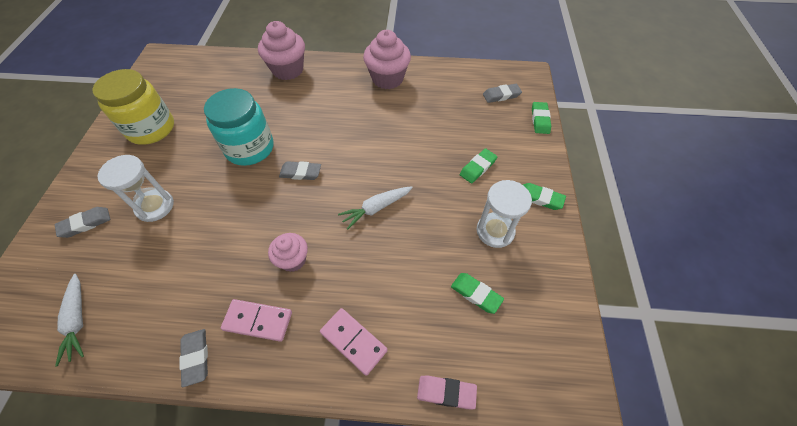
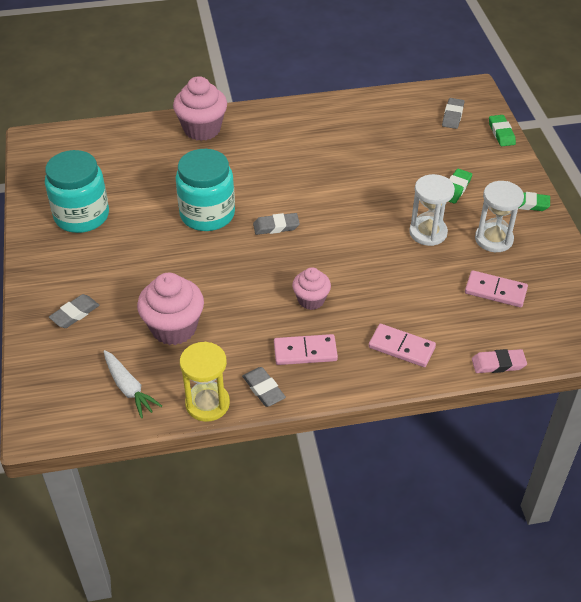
camera: 15 degrees left, 10 degrees down
(135, 361) = (207, 403): none -> yellow hourglass
(151, 129) = (82, 216): yellow jar -> turquoise jar
(155, 206) = (139, 285): white hourglass -> white hourglass (428, 233)
(376, 208) = (370, 242): white carrot -> none
(387, 79) = (321, 119): pink cupcake -> pink cupcake (174, 328)
(476, 294) = (495, 291): green eraser -> pink domino
(501, 95) = (452, 116): grey eraser -> grey eraser turned 45 degrees counterclockwise

